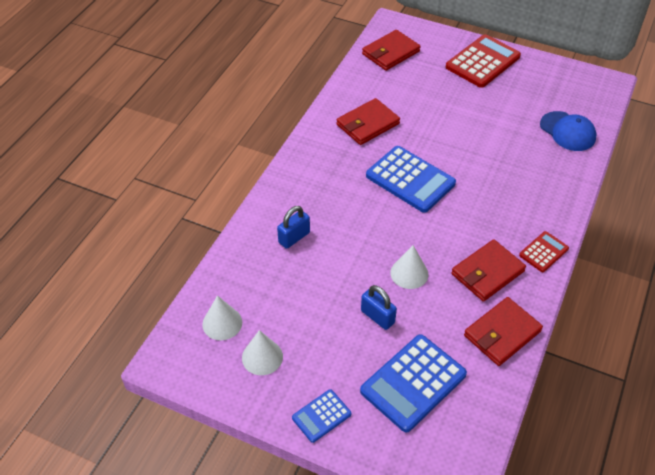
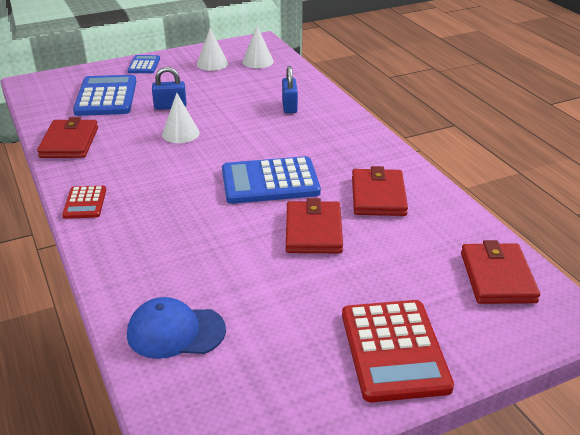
camera: 130 degrees right, 15 degrees down
(487, 272) = (120, 165): red wallet -> red wallet (313, 231)

